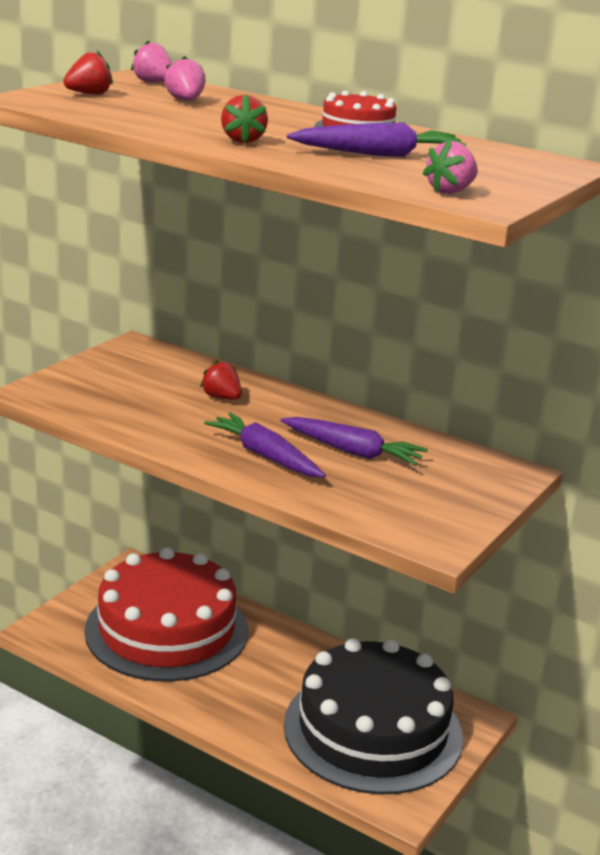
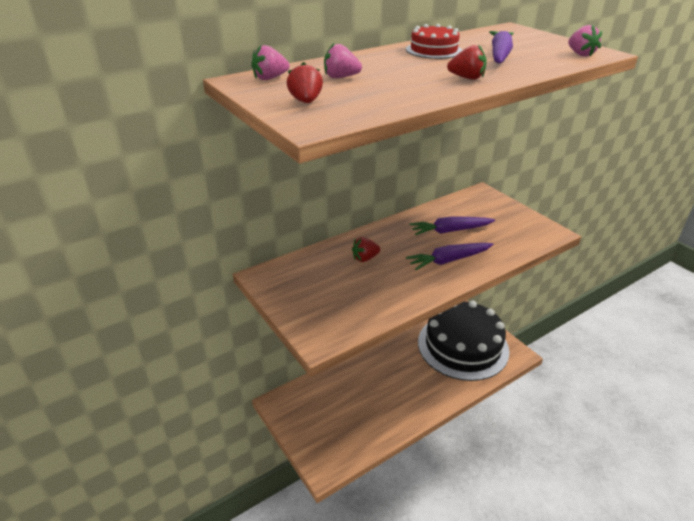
camera: 65 degrees left, 10 degrees up
(166, 630) = (351, 403): red cake -> none
(352, 451) = (450, 231): purple carrot -> purple carrot turned 150 degrees counterclockwise

